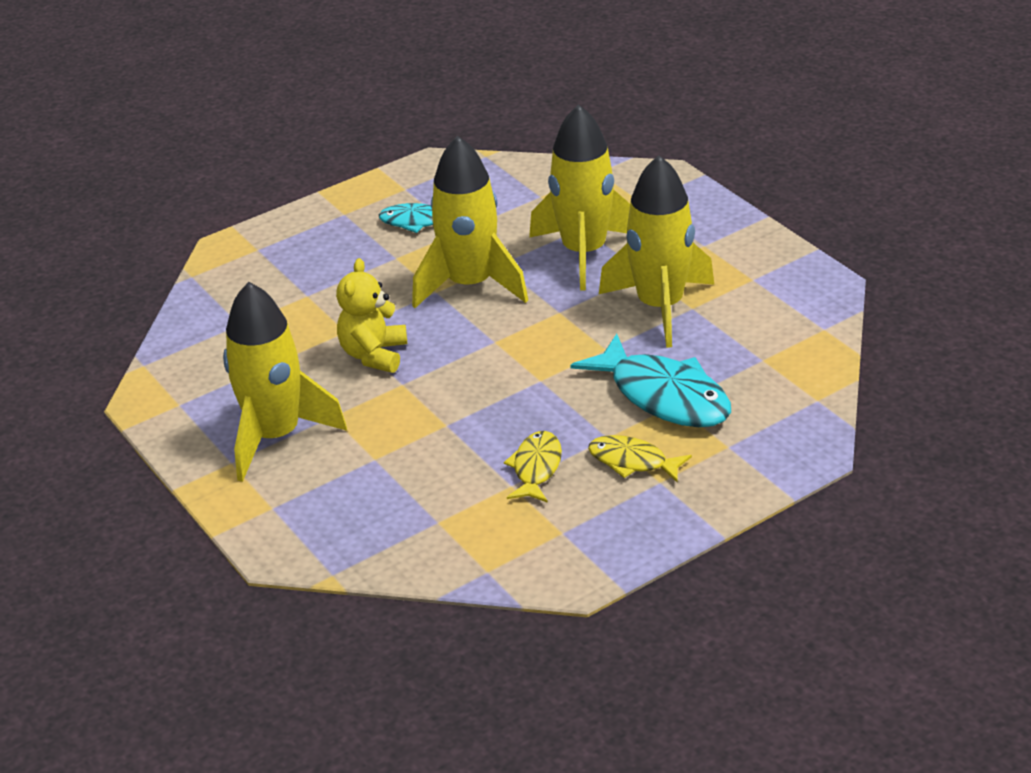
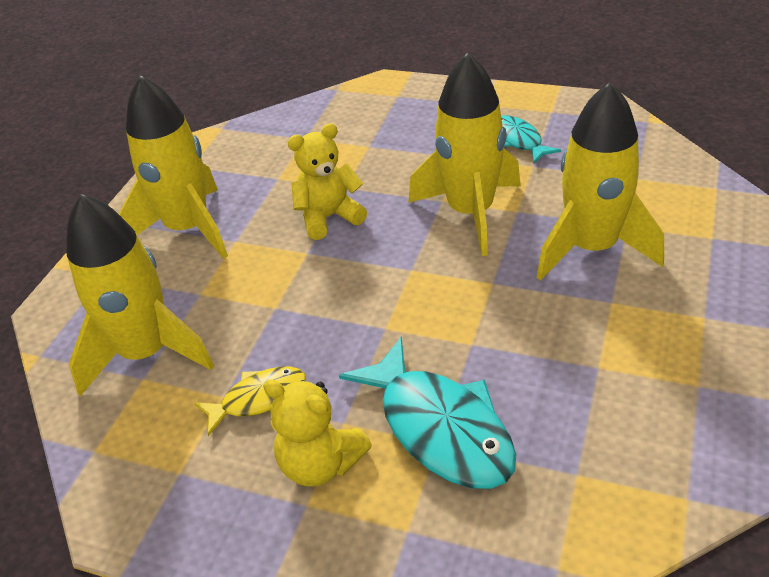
camera: 55 degrees right, 5 degrees up
(632, 461) = (320, 464): yellow fish -> yellow teddy bear
(660, 307) = (572, 343): yellow rocket -> yellow rocket (146, 353)
(664, 396) = (440, 428): turquoise fish -> turquoise fish turned 45 degrees counterclockwise

